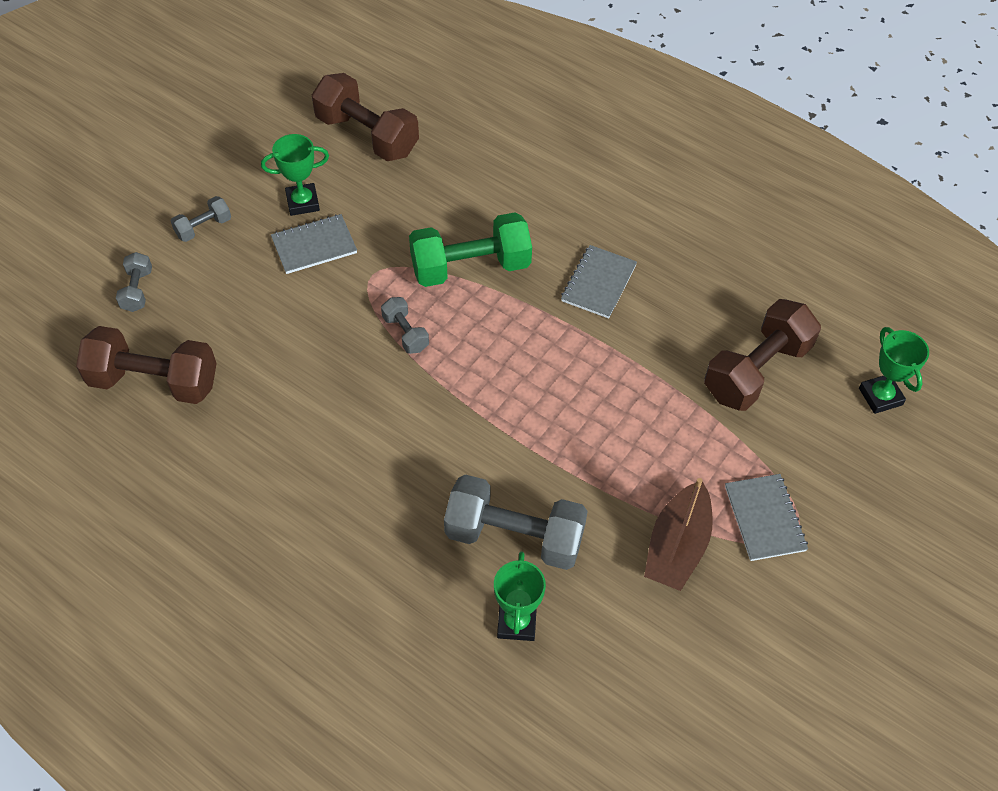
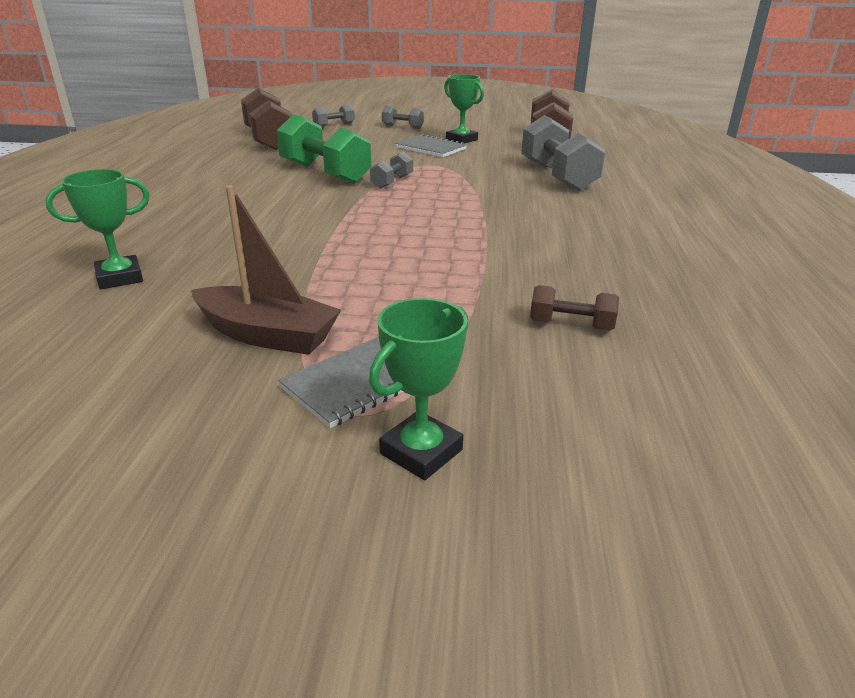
camera: 60 degrees right, 25 degrees down
(470, 267) = (486, 186): green dumbbell -> green dumbbell (324, 173)
(514, 536) = (221, 256): grey dumbbell -> grey dumbbell (557, 177)
(598, 283) = (550, 228): grey notebook -> none
(677, 546) = (267, 335): brown boat -> brown boat turned 150 degrees counterclockwise
(756, 370) = (571, 325): brown dumbbell -> brown dumbbell, size x0.49
(880, 396) = (673, 430): green trophy -> green trophy (421, 452)

